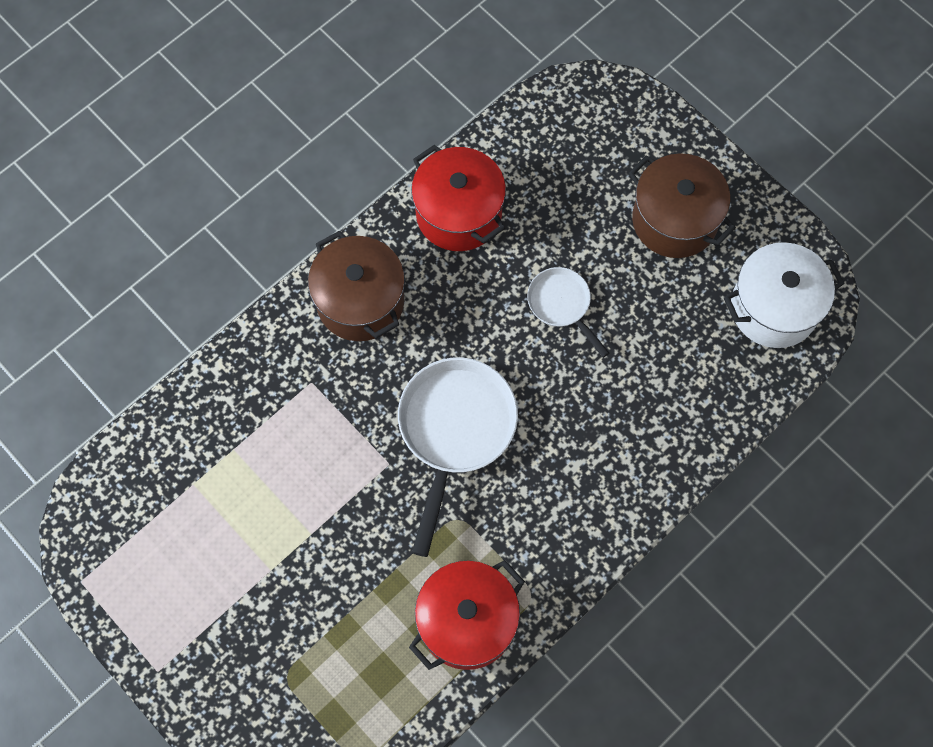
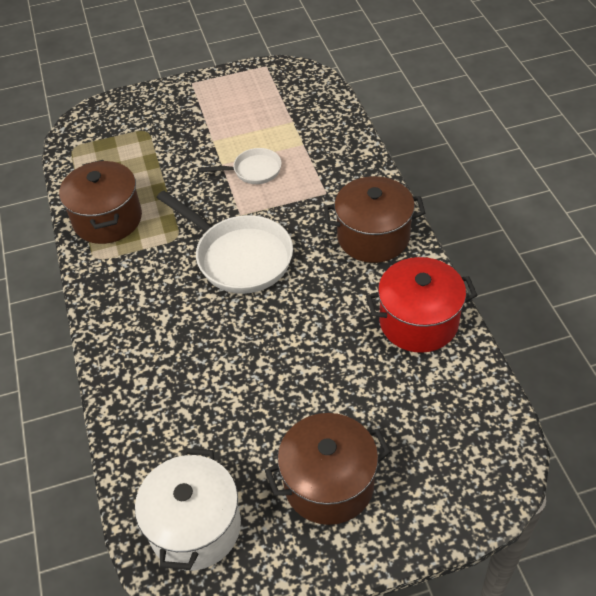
camera: 120 degrees right, 20 degrees down
(467, 621) = (108, 219): red pot -> brown pot
(561, 305) = (297, 361): white pan -> white pan (253, 171)

